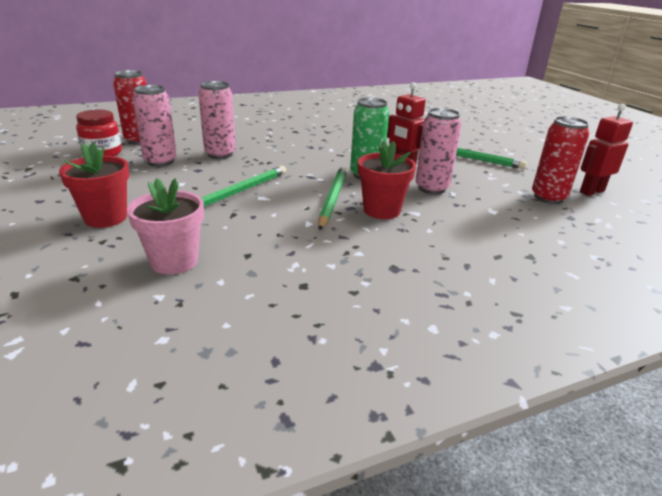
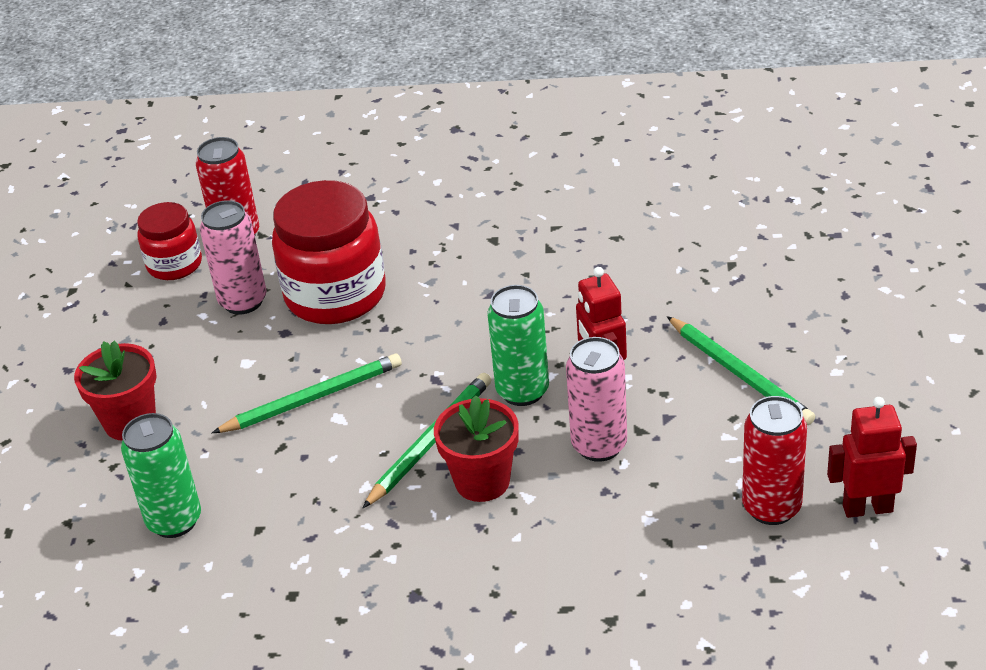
camera: 30 degrees right, 10 degrees up
(174, 261) = (174, 521): pink flower pot -> green can
(220, 154) = (335, 295): pink can -> red jar

